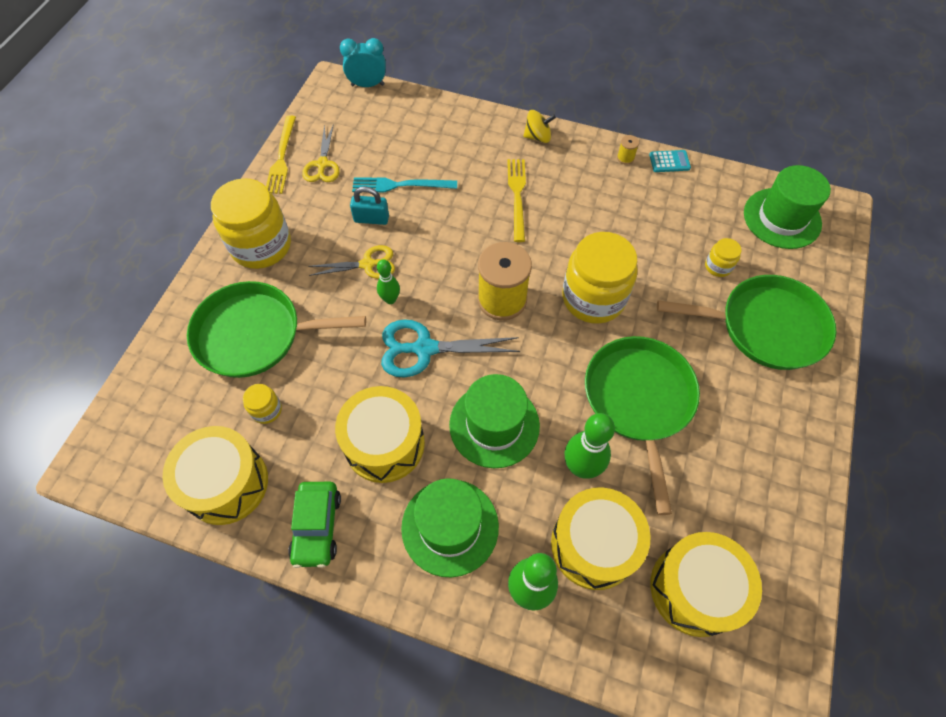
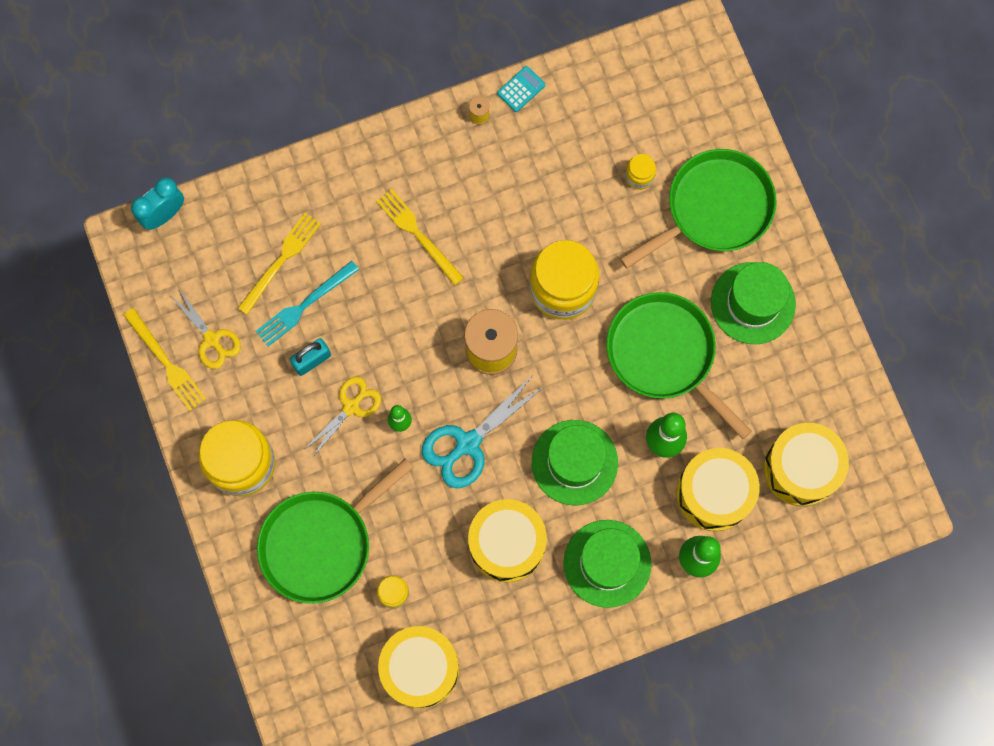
camera: 40 degrees left, 15 degrees up
(317, 526) = (515, 641): green car -> none
(412, 152) = (281, 260): none -> yellow fork
(537, 137) = (381, 152): yellow spinning top -> none
(782, 218) = (658, 81): green hat -> green hat (753, 303)

